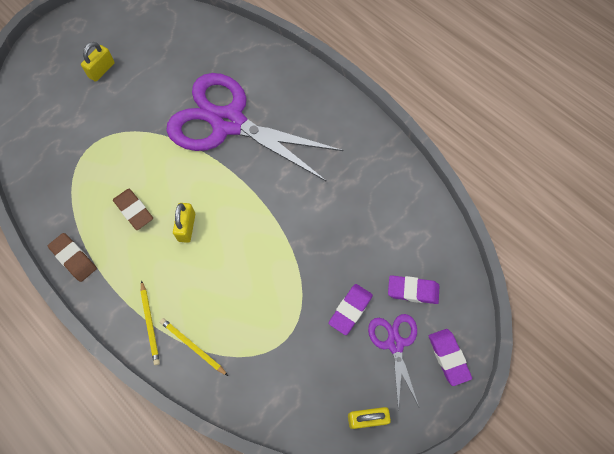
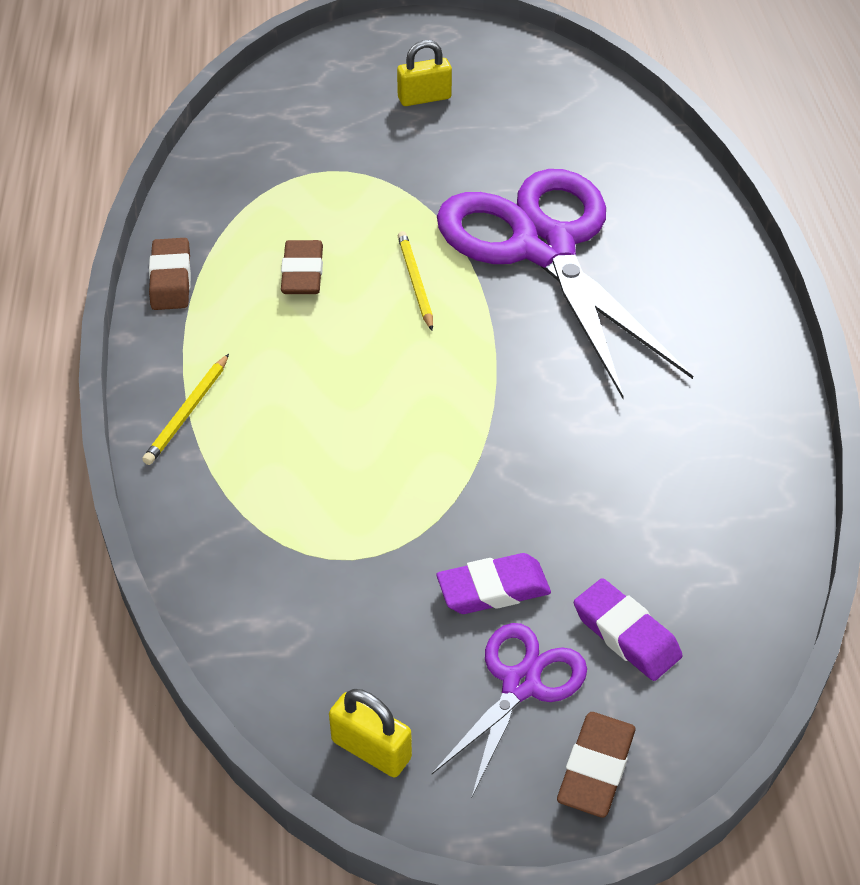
camera: 40 degrees right, 20 degrees down
(186, 227) = (354, 334): yellow padlock -> none
(193, 346) = (214, 476): yellow pencil -> yellow pencil (415, 282)
(448, 357) = (596, 768): purple eraser -> brown eraser

